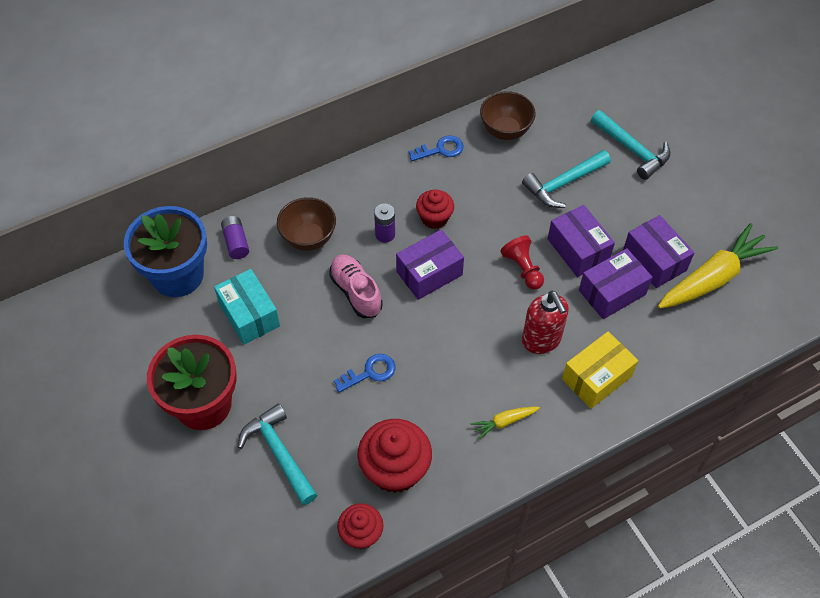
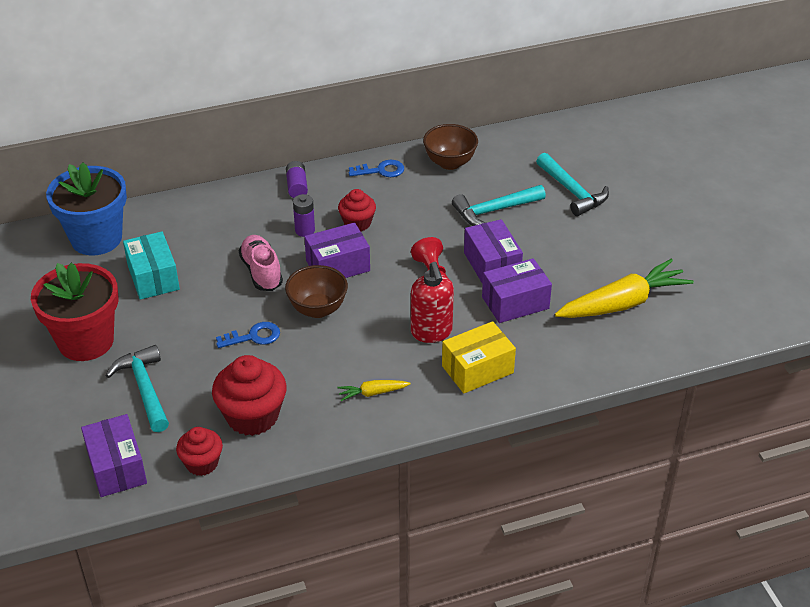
camera: 10 degrees right, 15 degrees down
(236, 242) = (160, 220): purple battery -> purple battery (297, 186)
(308, 238) = (230, 225): brown bowl -> brown bowl (317, 309)
(654, 260) = (566, 282): purple box -> purple box (117, 467)

